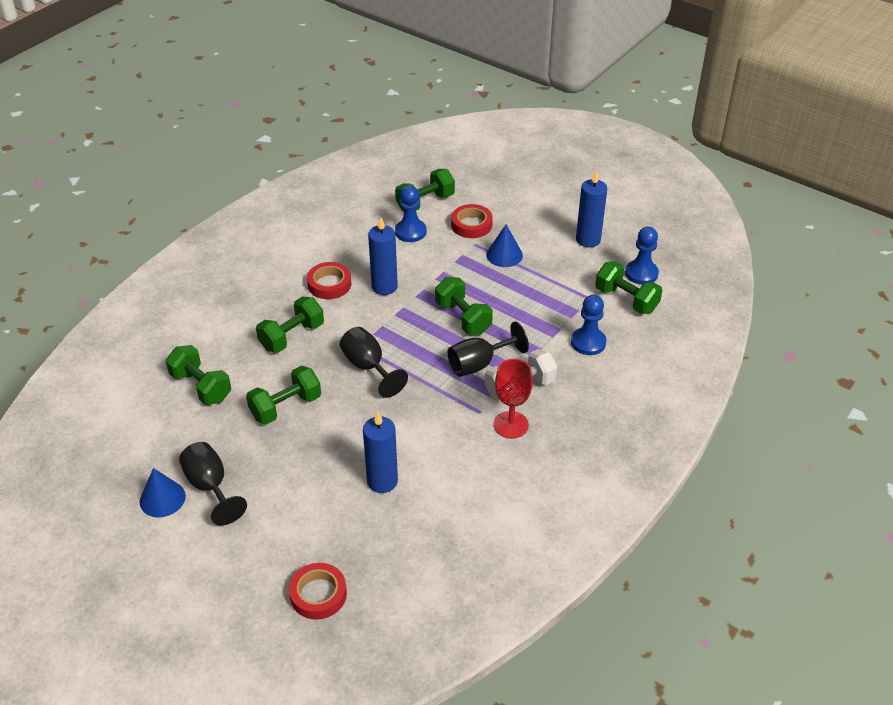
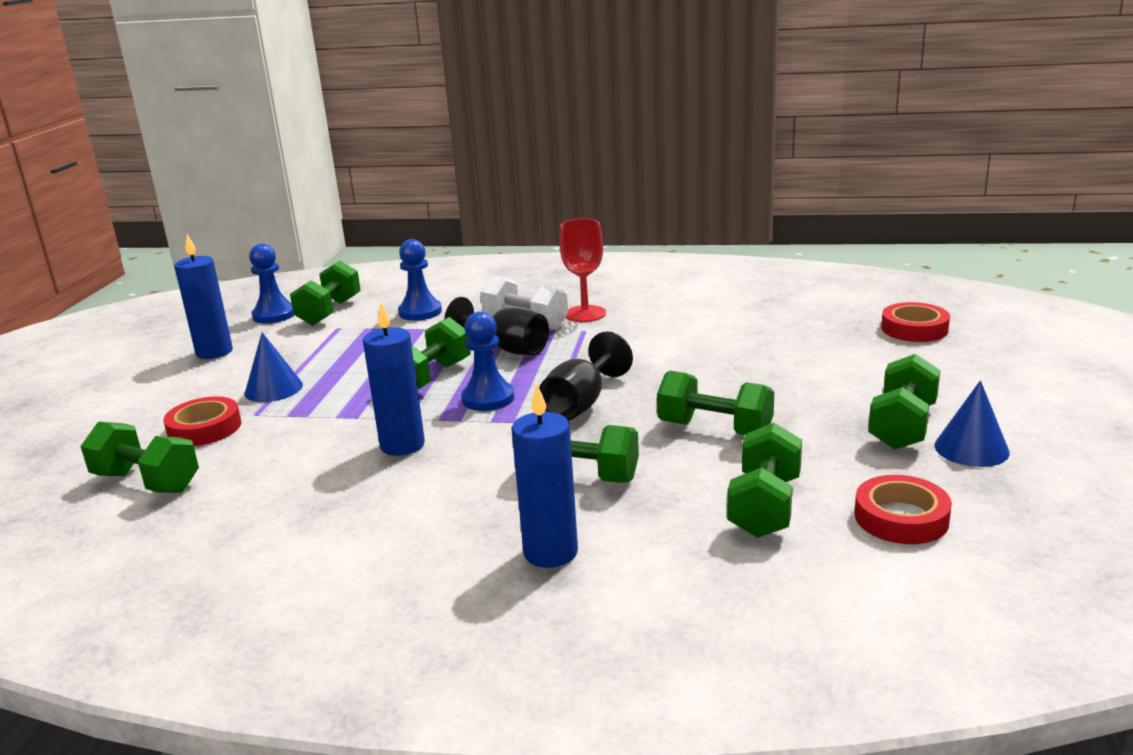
camera: 115 degrees left, 20 degrees down
(210, 486) = (902, 426): black goblet -> green dumbbell
(329, 284) = (428, 490): red tape -> red tape (901, 518)
(382, 481) = (742, 344): blue candle -> blue candle (550, 552)
(410, 232) = (243, 468): blue pawn -> blue pawn (488, 398)

